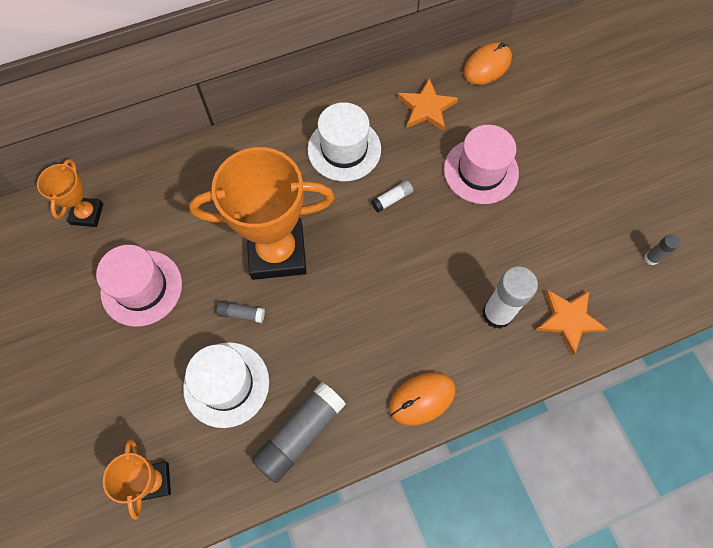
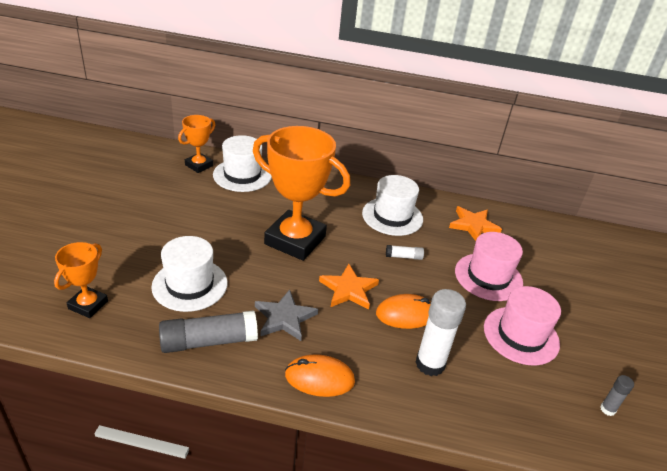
camera: 30 degrees right, 30 degrees down
(141, 288) = (192, 211): pink hat -> pink hat (521, 335)
(147, 196) = (242, 175): none -> white hat
(241, 314) = (239, 256): grey glue stick -> none
(343, 356) = (284, 318): none -> grey star
(487, 66) = (541, 227): orange mouse -> orange mouse (406, 314)
(568, 320) = (493, 404): orange star -> orange star (349, 289)

